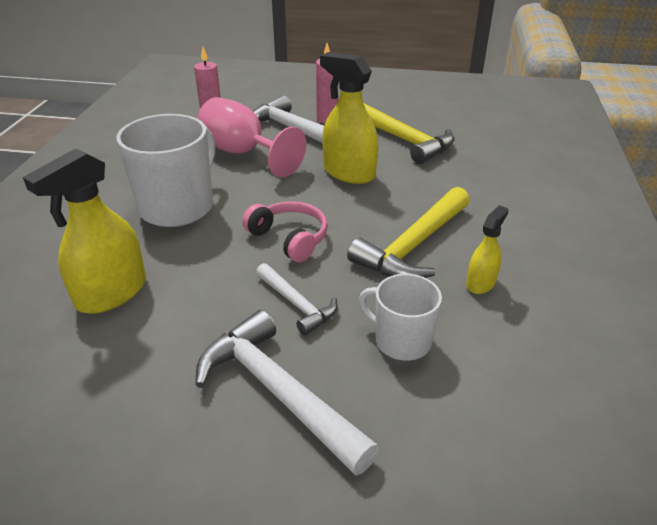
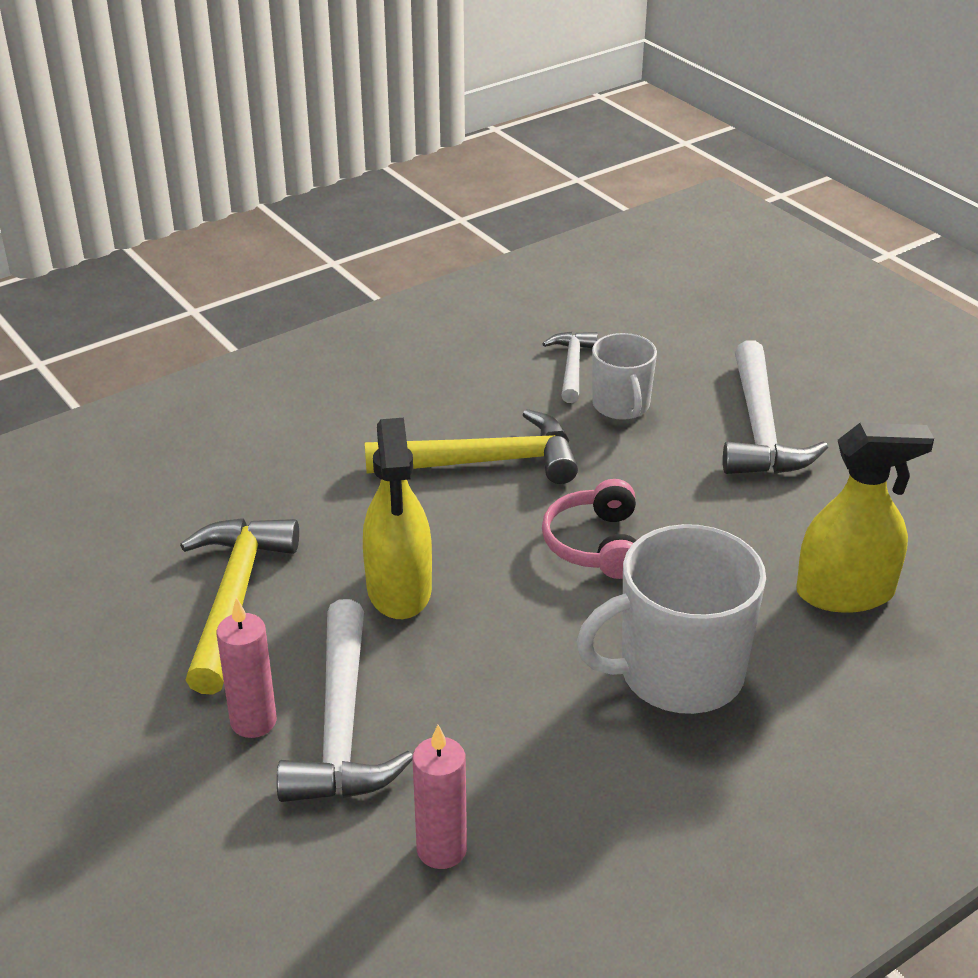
camera: 135 degrees left, 0 degrees up
(243, 153) = (483, 727): pink goblet -> none
(297, 304) = (671, 477): white hammer -> white hammer (572, 367)
(480, 283) = (486, 402): yellow spray bottle -> none

